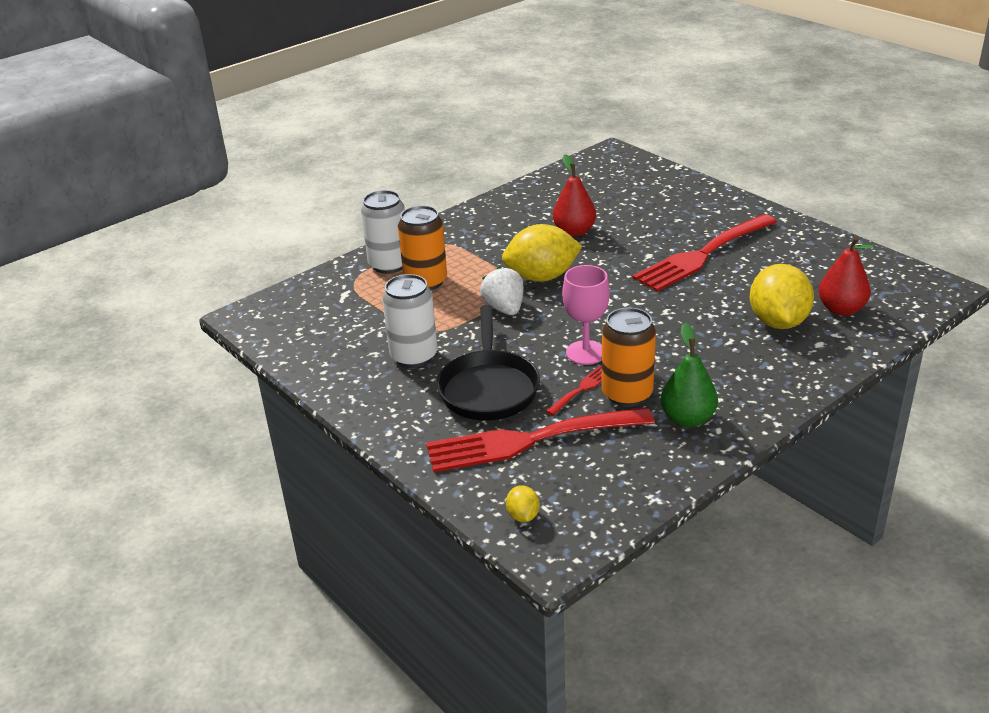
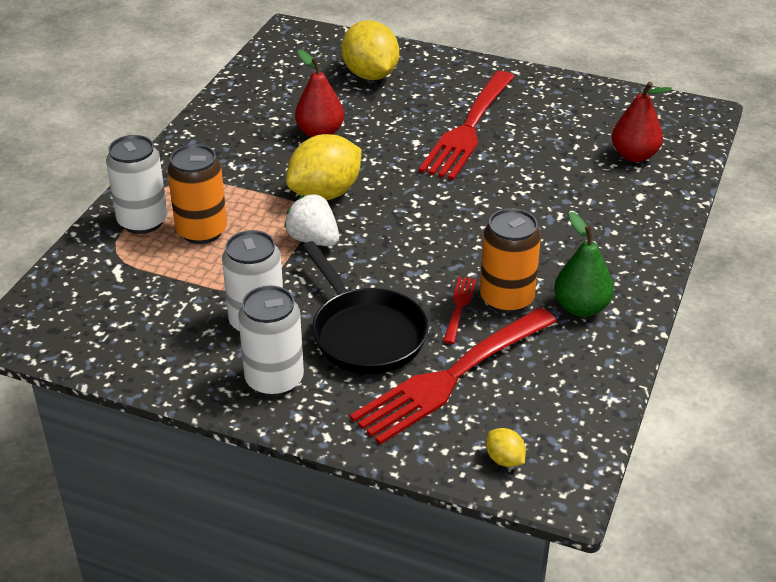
camera: 30 degrees left, 5 degrees up
(393, 401) = (274, 380): none -> white can
(586, 353) = (434, 266): pink goblet -> none
(778, 322) = (589, 183): yellow lemon -> yellow lemon (370, 75)

